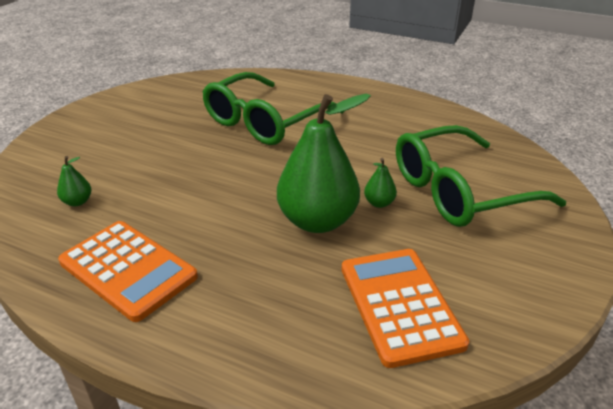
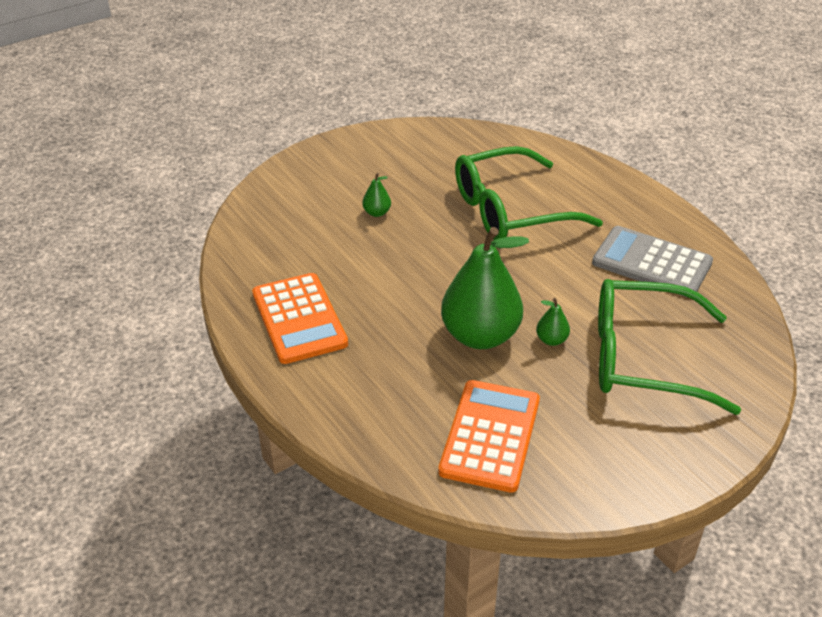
camera: 30 degrees right, 5 degrees up
(77, 202) = (293, 241): green pear -> green pear (377, 213)
(401, 125) = (652, 263): none -> grey calculator

